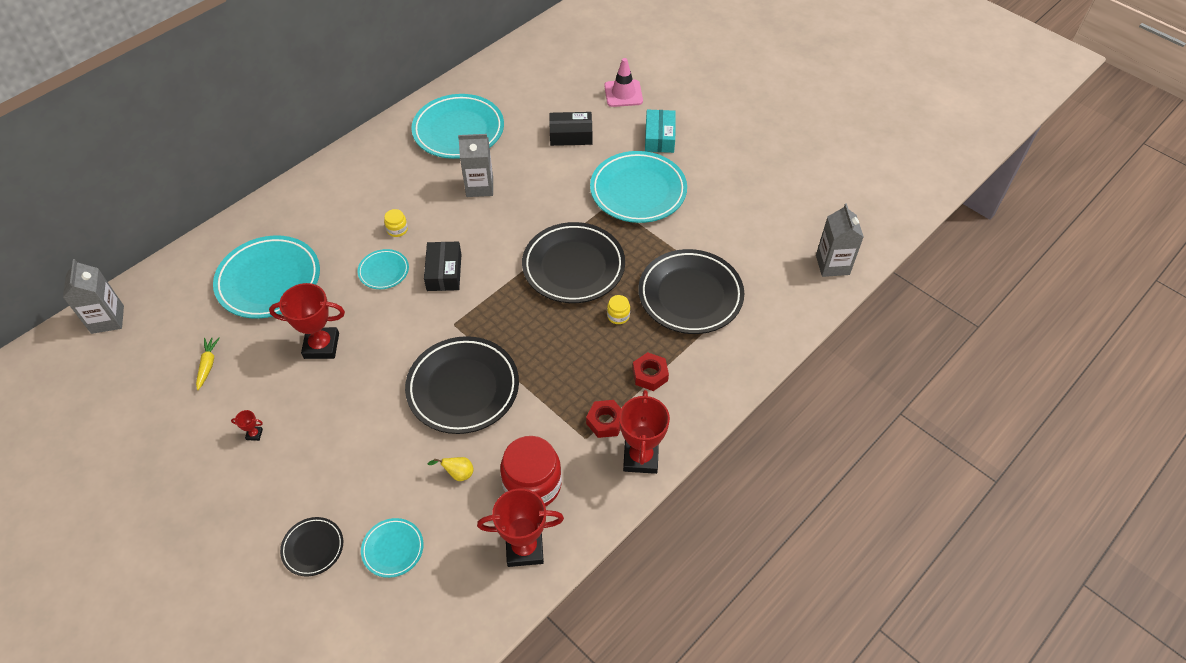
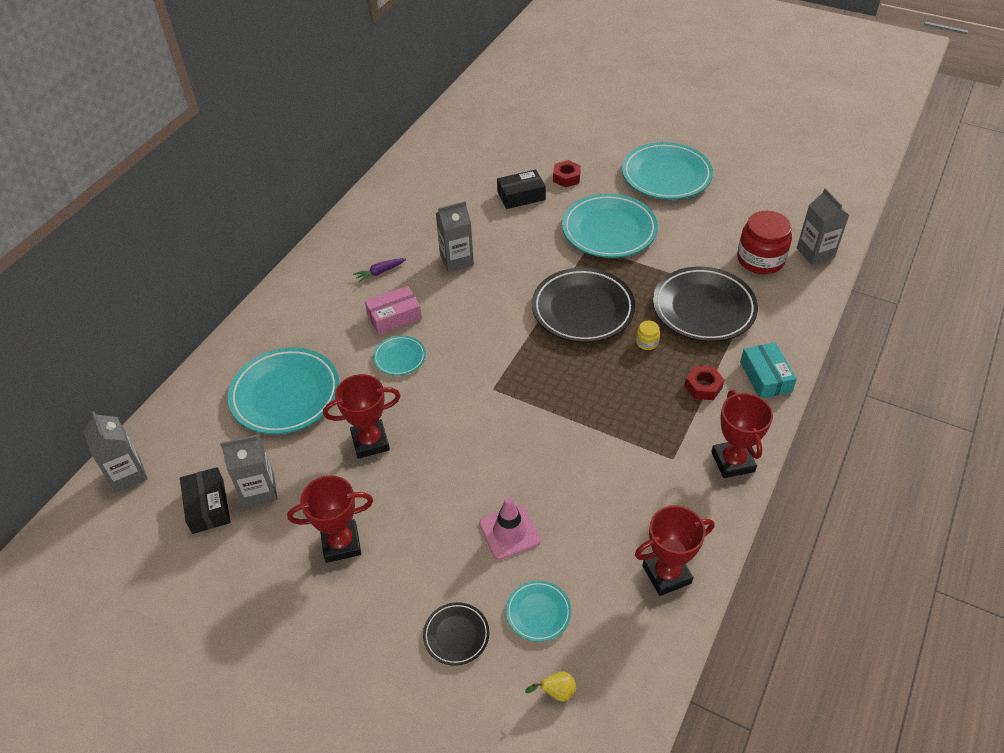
camera: 15 degrees left, 5 degrees down
(208, 365) = (259, 490): yellow carrot -> grey carton
(254, 434) = (341, 544): red trophy -> red trophy, size x2.45
(397, 229) = (394, 317): yellow jar -> pink box
(404, 182) = (380, 272): none -> purple carrot
(444, 272) = (460, 344): black box -> black box (208, 506)
(458, 131) = (411, 215): turquoise plate -> turquoise plate (666, 175)
(458, 474) = (567, 524): yellow pear -> yellow pear (556, 692)
(463, 388) = (532, 444): black plate -> none
(532, 485) = (644, 514): red jar -> red jar (760, 259)
(605, 422) = (684, 439): red nut -> red nut (566, 177)
(623, 93) = (552, 150): pink traffic cone -> pink traffic cone (509, 532)
(659, 137) = (605, 180): turquoise box -> turquoise box (765, 377)

